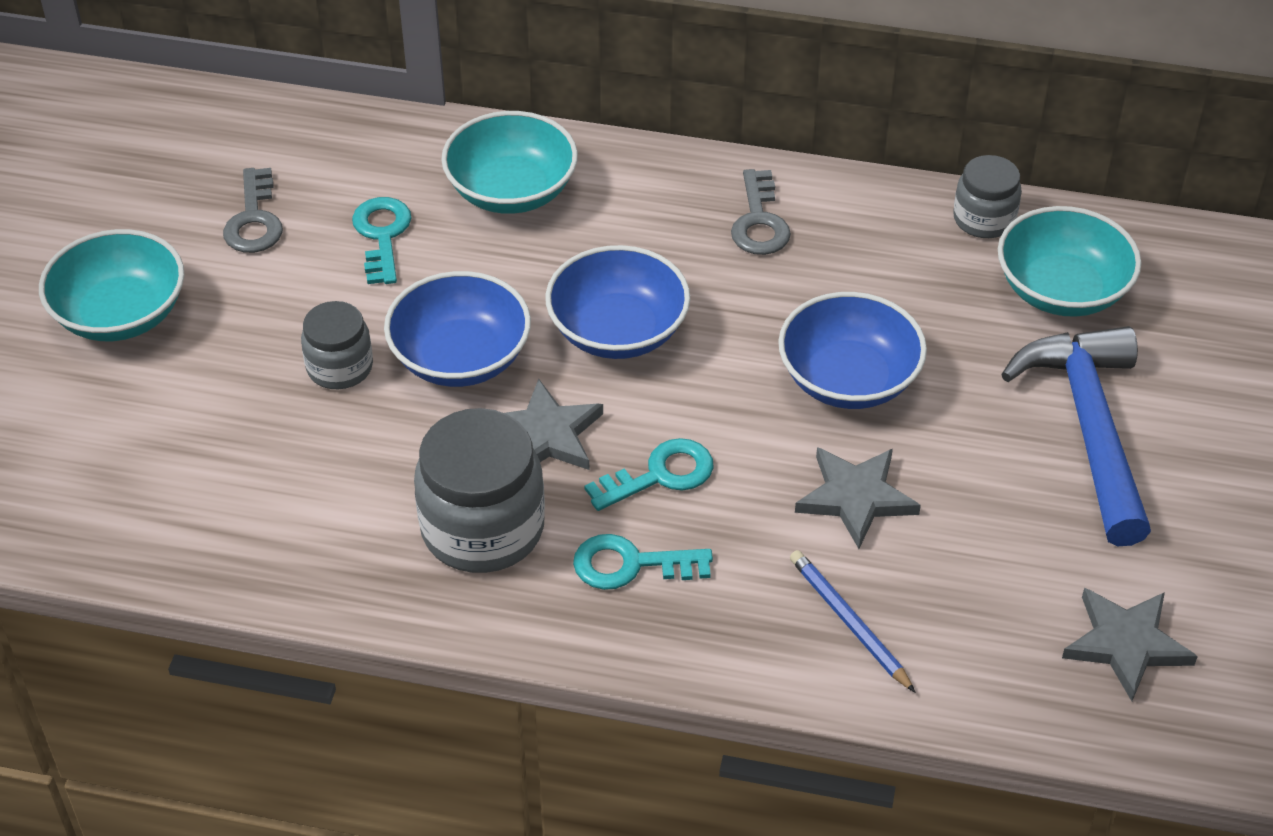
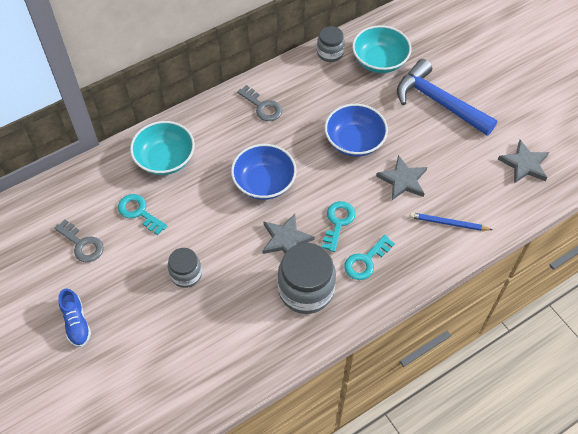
camera: 45 degrees left, 10 degrees up
(120, 314) = (76, 323): turquoise bowl -> blue shoe
(460, 358) = (224, 235): blue bowl -> none

